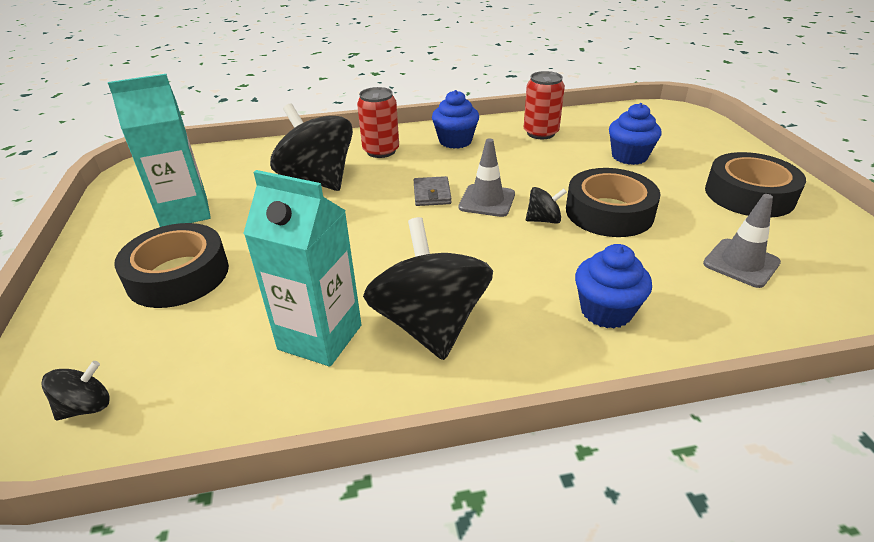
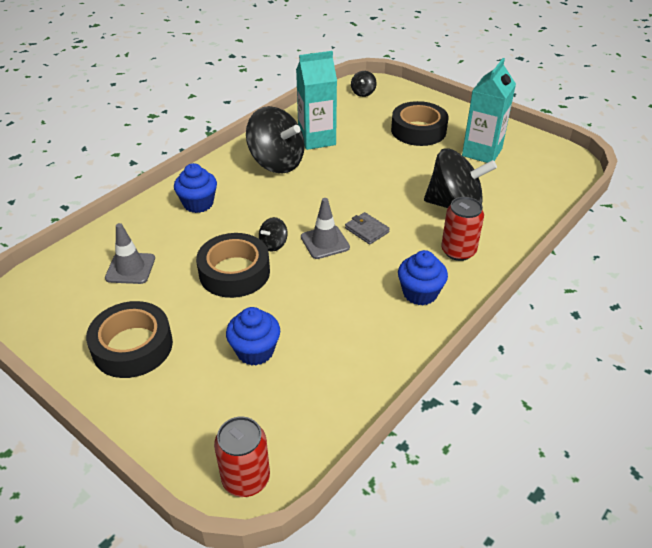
camera: 140 degrees right, 5 degrees up
(540, 133) = (361, 347): red can -> red can (246, 478)

